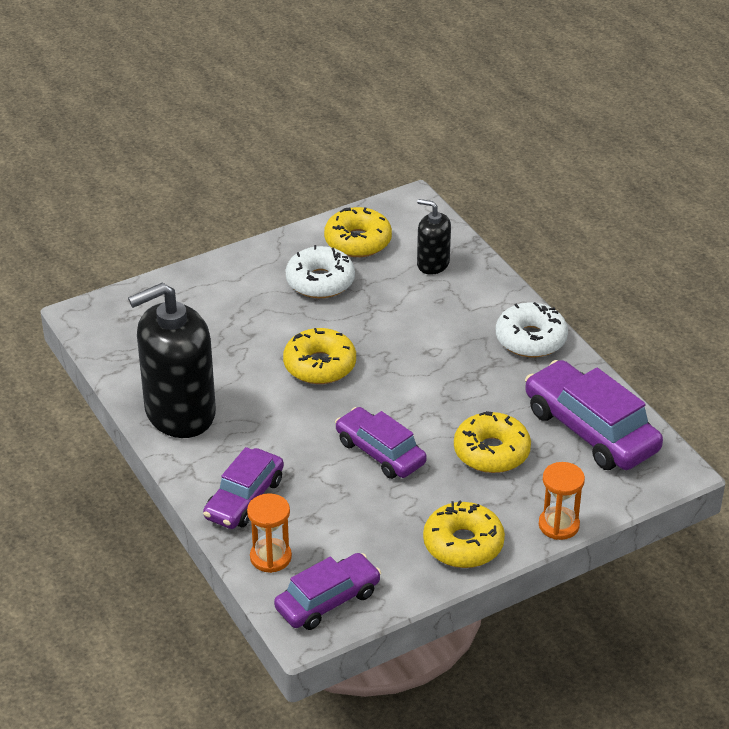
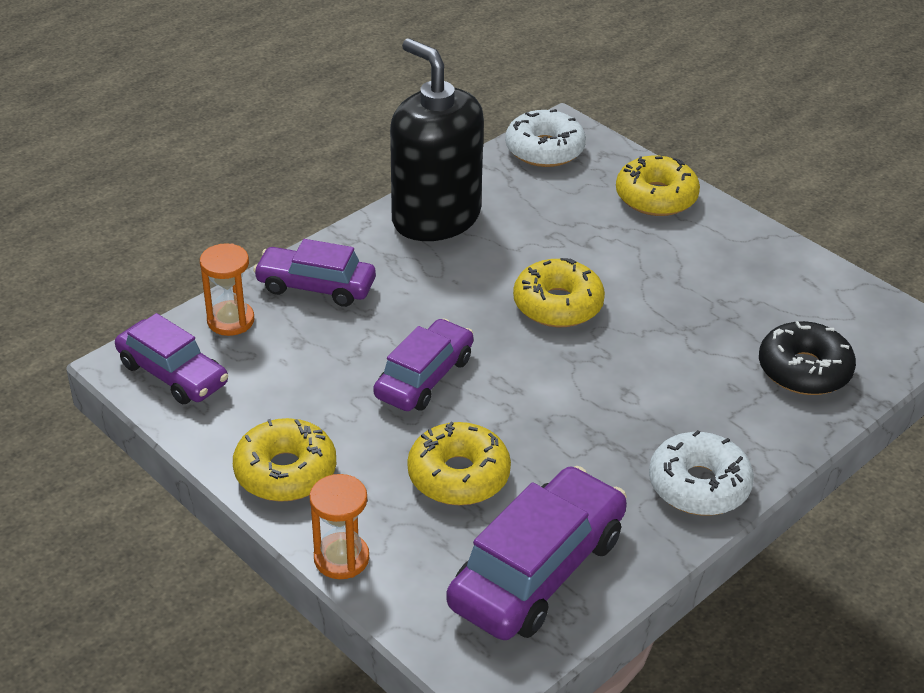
camera: 75 degrees right, 0 degrees up
(320, 281) = (712, 280): white donut -> white donut (544, 149)
(358, 241) = (808, 298): yellow donut -> yellow donut (656, 197)
(433, 264) = (804, 370): black soap dispenser -> black donut

